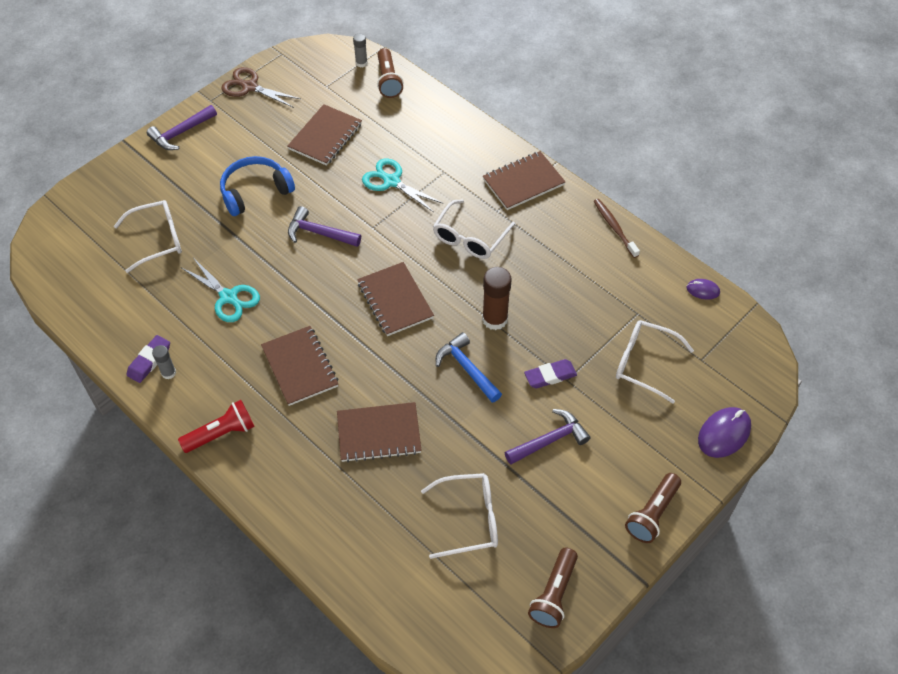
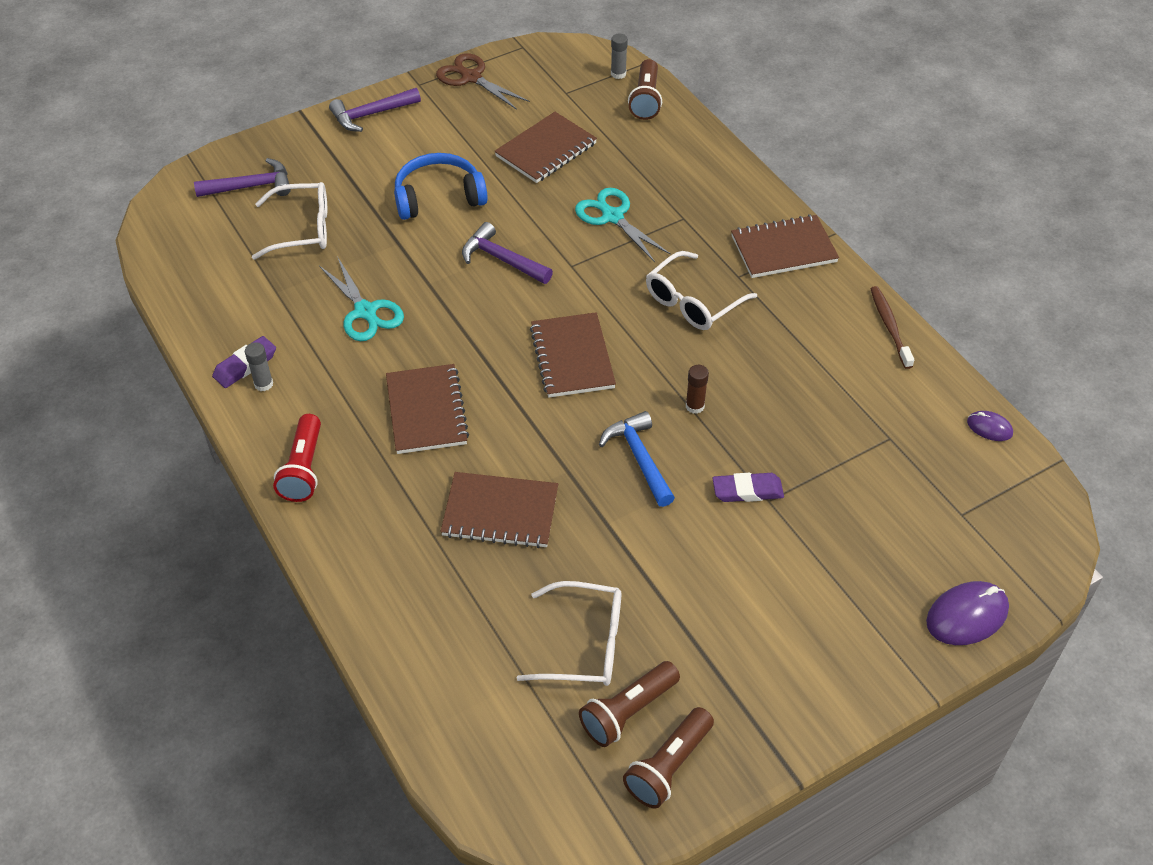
camera: 15 degrees right, 5 degrees down
(221, 434) = (303, 469): red flashlight -> red flashlight turned 105 degrees clockwise
(495, 319) = (695, 406): brown glue stick -> brown glue stick, size x0.55
(550, 440) = (722, 570): purple hammer -> purple hammer (251, 186)
(644, 363) = (880, 502): white glasses -> none
(652, 514) = (835, 696): brown flashlight -> brown flashlight (627, 711)

